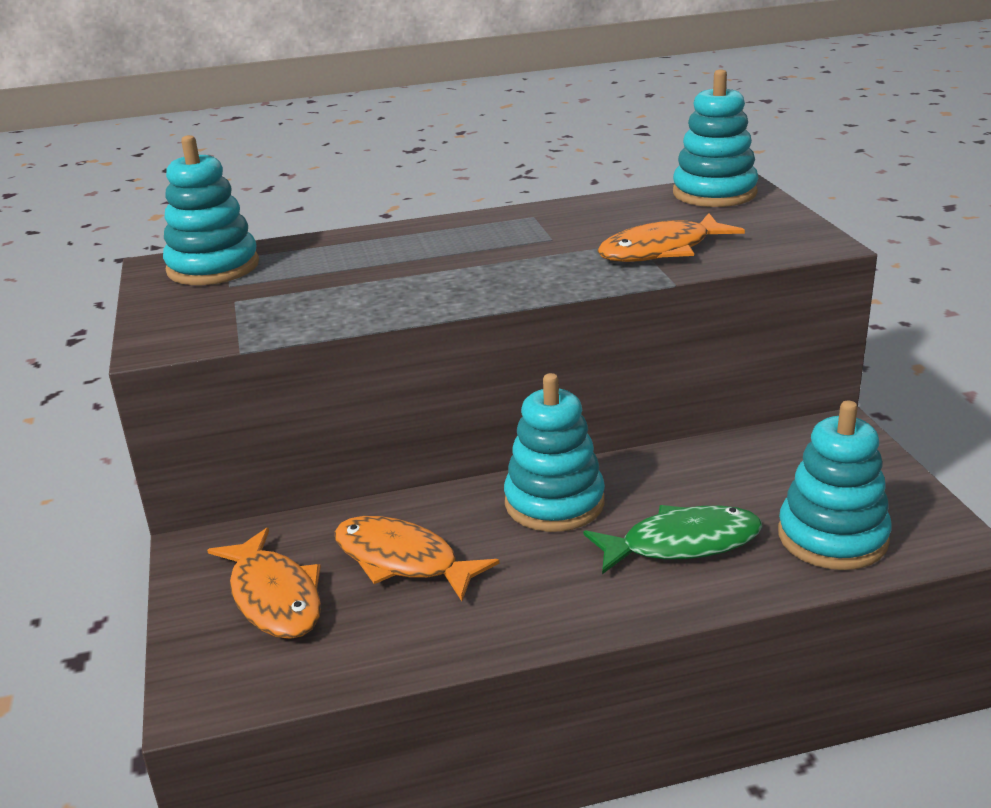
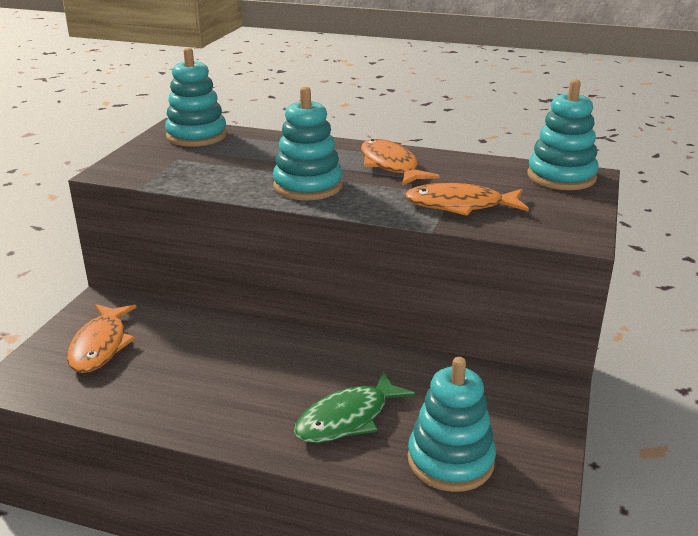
camera: 30 degrees right, 0 degrees up
(402, 560) = (183, 355): orange fish -> orange fish (391, 166)
(554, 503) = (304, 357): turquoise stacking toy -> turquoise stacking toy (308, 186)
(682, 544) = (347, 418): green fish -> green fish turned 120 degrees clockwise

